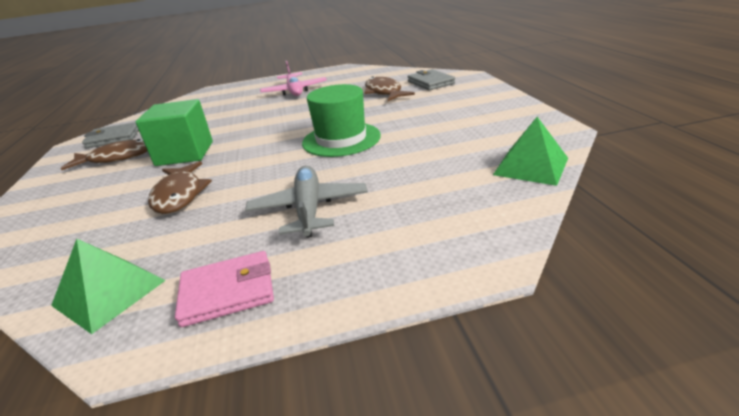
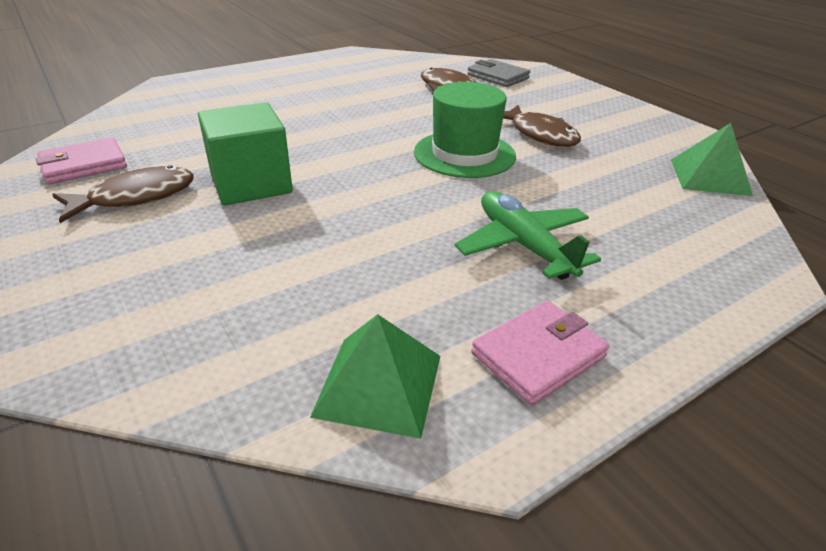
camera: 25 degrees left, 5 degrees up
(114, 138) = (84, 165): grey wallet -> pink wallet
(179, 195) = (319, 244): brown fish -> brown fish (540, 134)
(295, 91) = (318, 86): pink plane -> none
(309, 209) = (523, 245): grey plane -> green plane

